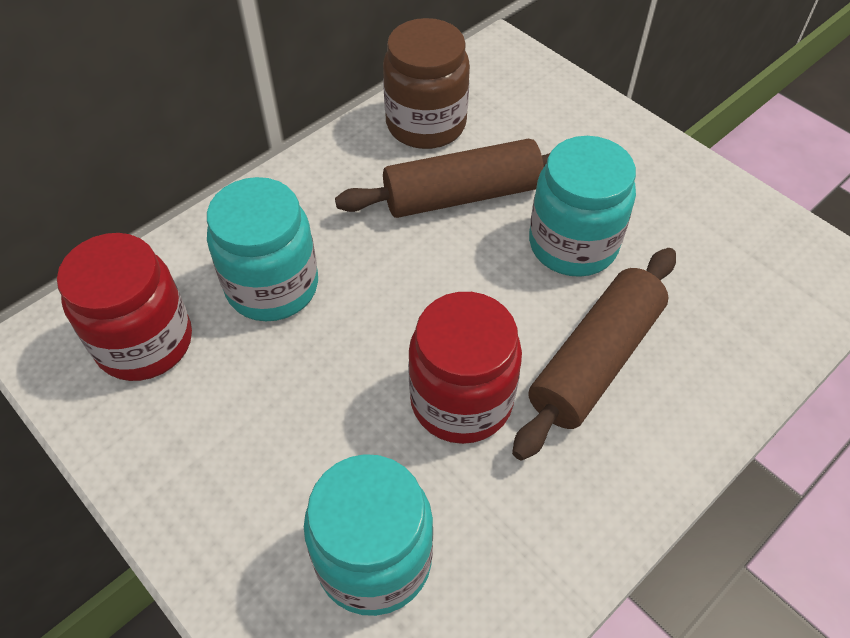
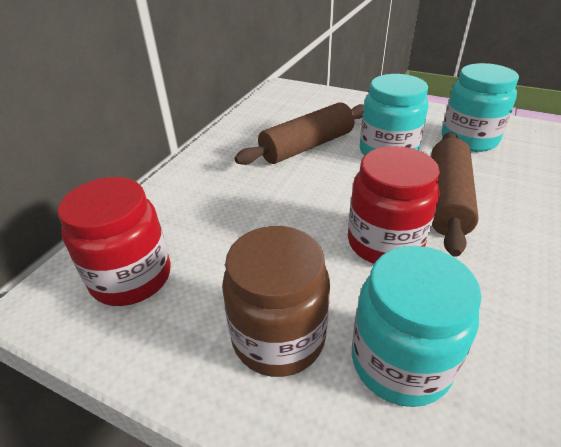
camera: 20 degrees left, 15 degrees down
(272, 286) = (213, 219): turquoise jar -> turquoise jar (469, 139)
(426, 124) = (263, 122): brown jar -> brown jar (278, 337)

